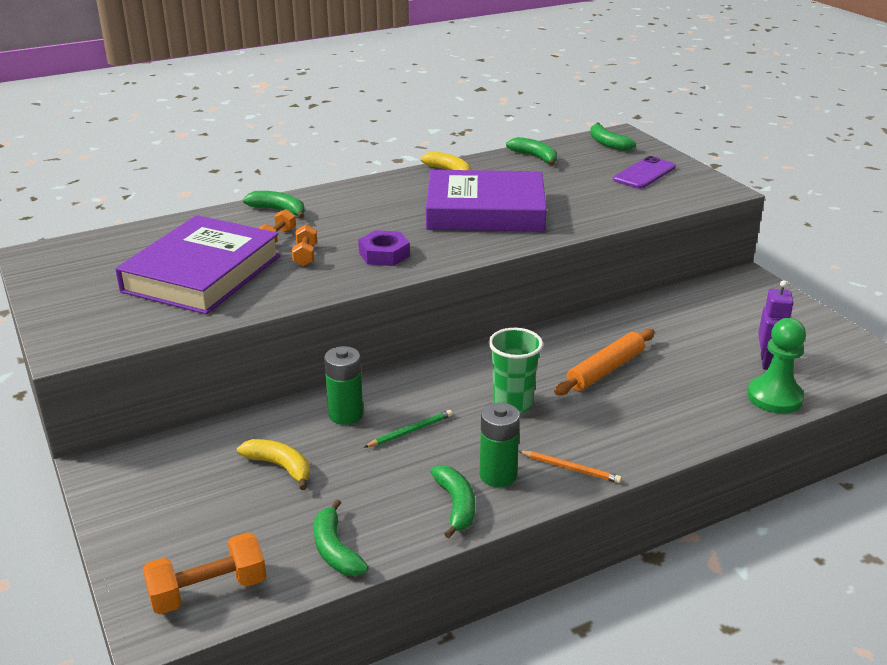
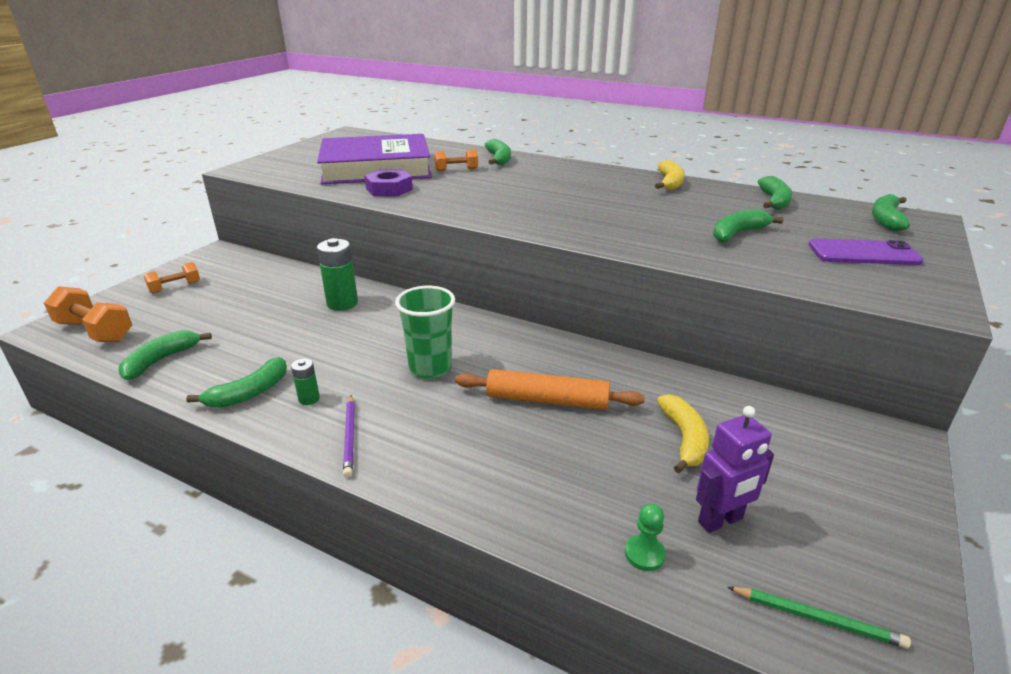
camera: 55 degrees right, 0 degrees up
(280, 467) = (255, 304): yellow banana -> yellow banana (684, 439)
(305, 255) = (443, 183): orange dumbbell -> orange dumbbell (175, 287)
(384, 254) = (483, 203): purple nut -> purple nut (389, 189)
(410, 431) = (342, 336): green pencil -> green pencil (817, 618)
(485, 210) = (625, 212): purple book -> none
(498, 475) = (309, 399): green battery -> green battery, size x0.53
(570, 468) = (350, 436): orange pencil -> purple pencil
(572, 192) = (738, 233): none -> green banana
(774, 397) = (644, 554): green pawn -> green pawn, size x0.48

